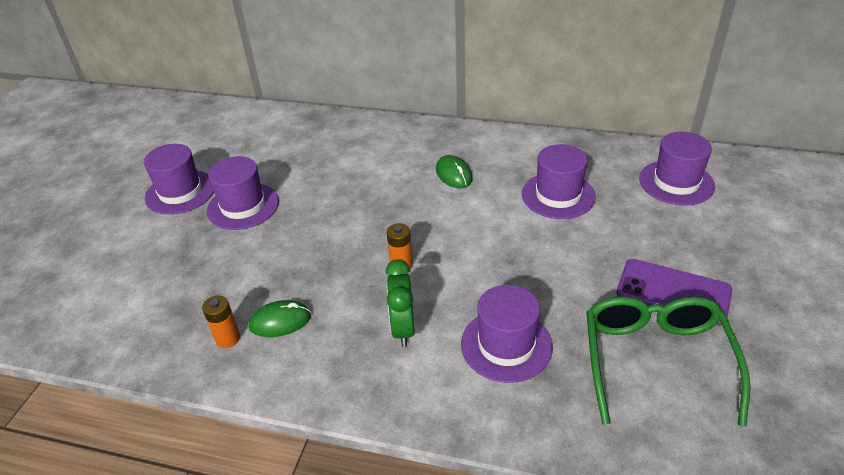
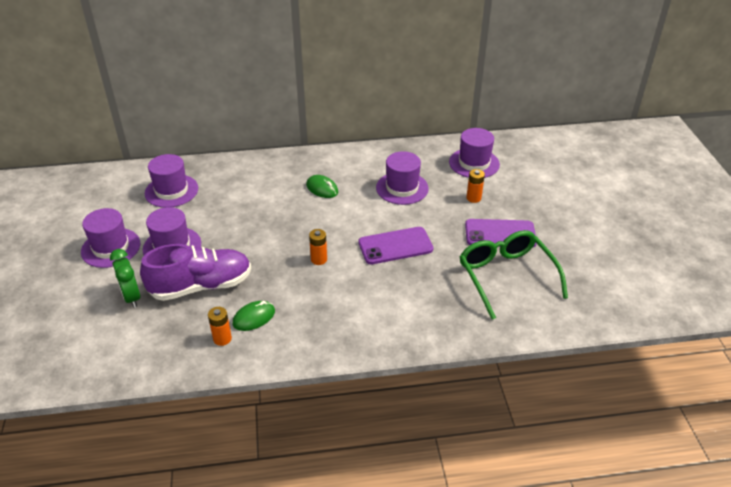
camera: 25 degrees left, 0 degrees up
(245, 263) = (201, 286): none -> purple shoe
(403, 328) = (342, 299): green clock -> green clock (131, 297)
(506, 345) = (414, 291): purple hat -> purple hat (171, 191)
(511, 272) = (395, 246): none -> purple phone
(654, 230) = (473, 198): none -> orange battery

